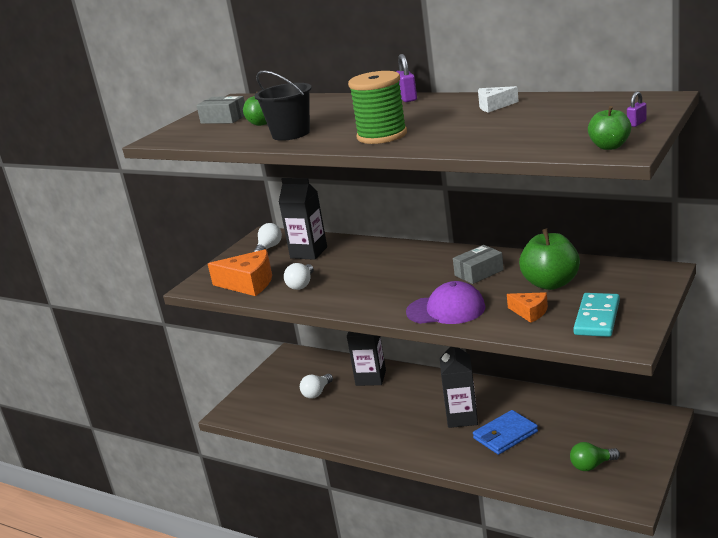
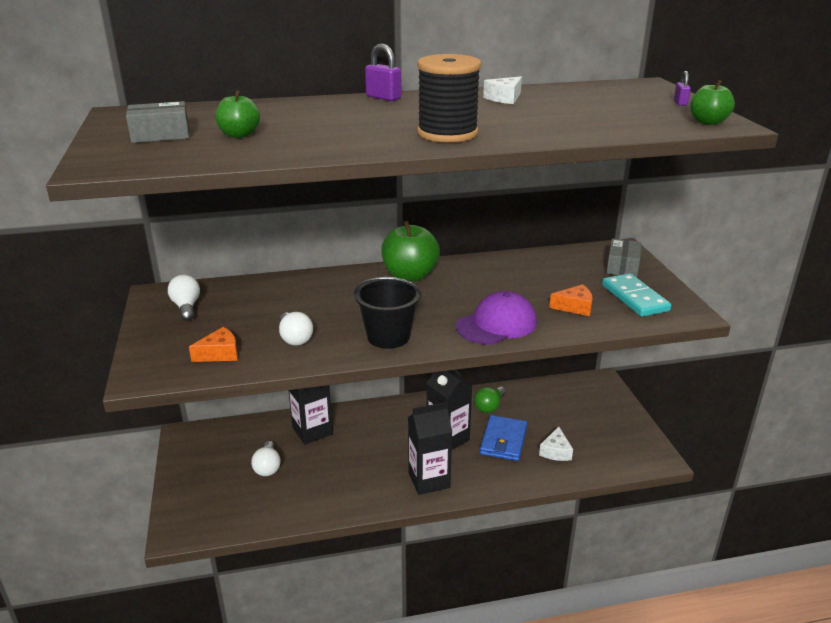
camera: 45 degrees left, 5 degrees up
(249, 283) = (220, 354): orange cheese -> orange cheese, size x0.55
(291, 134) = (316, 142): black bucket -> black bucket (388, 337)
(308, 252) = (250, 301): black carton -> black carton (429, 480)
(382, 135) = (447, 133): green spool -> black spool
(479, 273) = (473, 282): grey box -> grey box (622, 266)
(540, 459) = (555, 451): none -> white cheese
(550, 283) = (552, 278): green apple -> green apple (410, 275)
(592, 465) = (599, 440): green light bulb -> green light bulb (489, 406)

